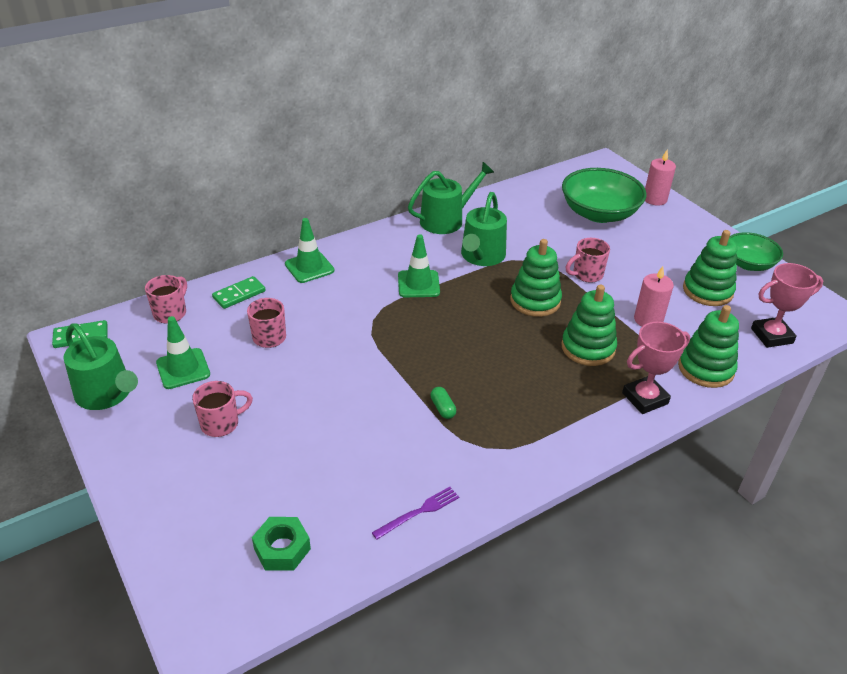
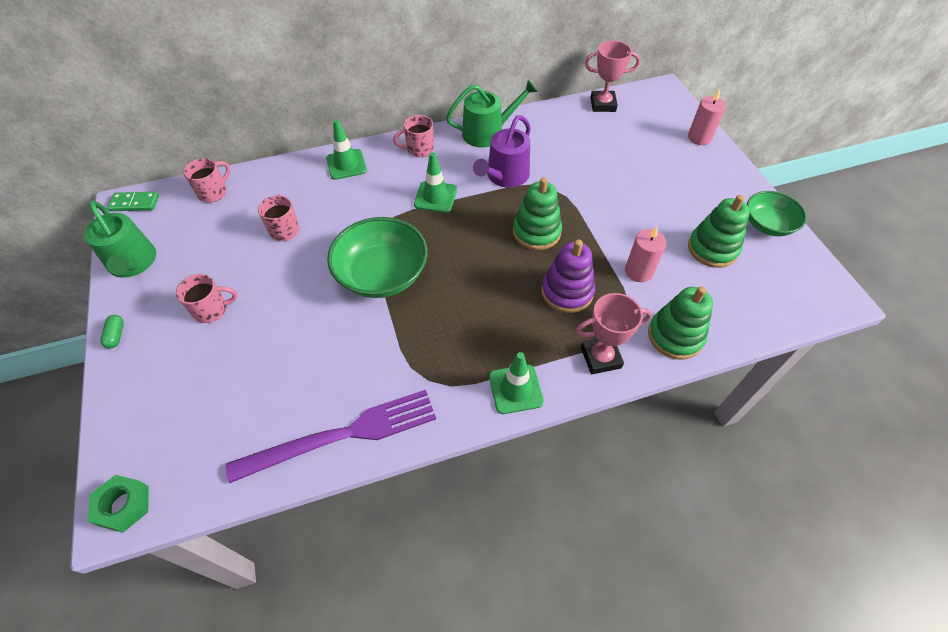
camera: 15 degrees right, 15 degrees up
(183, 369) = (202, 249): green traffic cone -> green traffic cone (515, 389)
(239, 294) = (276, 183): green domino -> none
(282, 549) = (213, 446): green nut -> green nut (124, 505)
(419, 512) = (342, 435): purple fork -> purple fork, size x2.28
(443, 408) = (406, 331): green capsule -> green capsule (116, 335)
(481, 256) = (505, 176): green watering can -> purple watering can
(586, 274) = (597, 211): pink mug -> pink mug (419, 149)
(588, 348) = (567, 292): green stacking toy -> purple stacking toy
(599, 213) = (636, 146): green bowl -> green bowl (382, 274)
(771, 336) = (759, 311): pink trophy -> pink trophy (603, 104)

